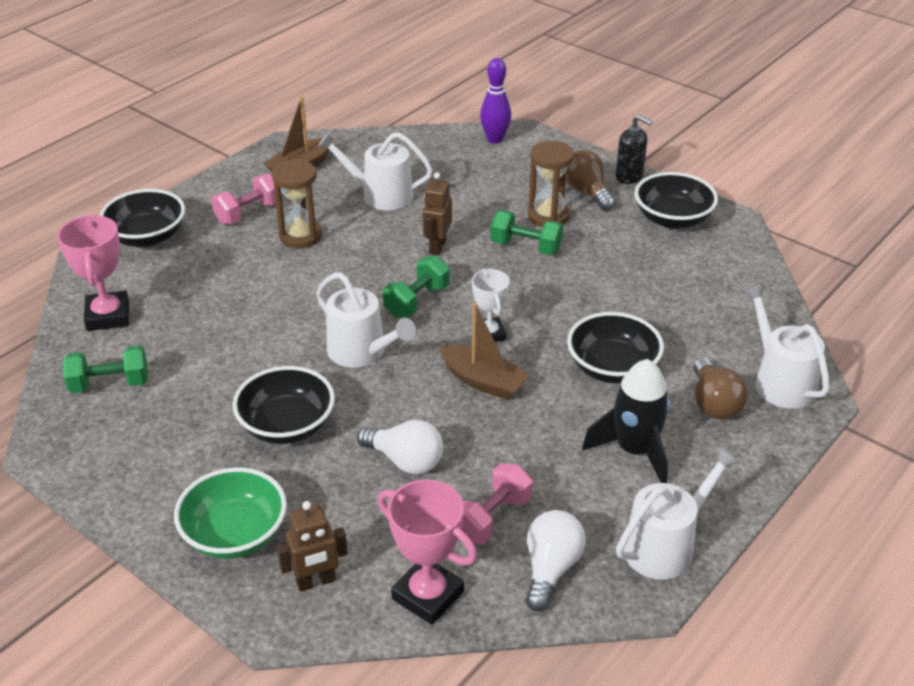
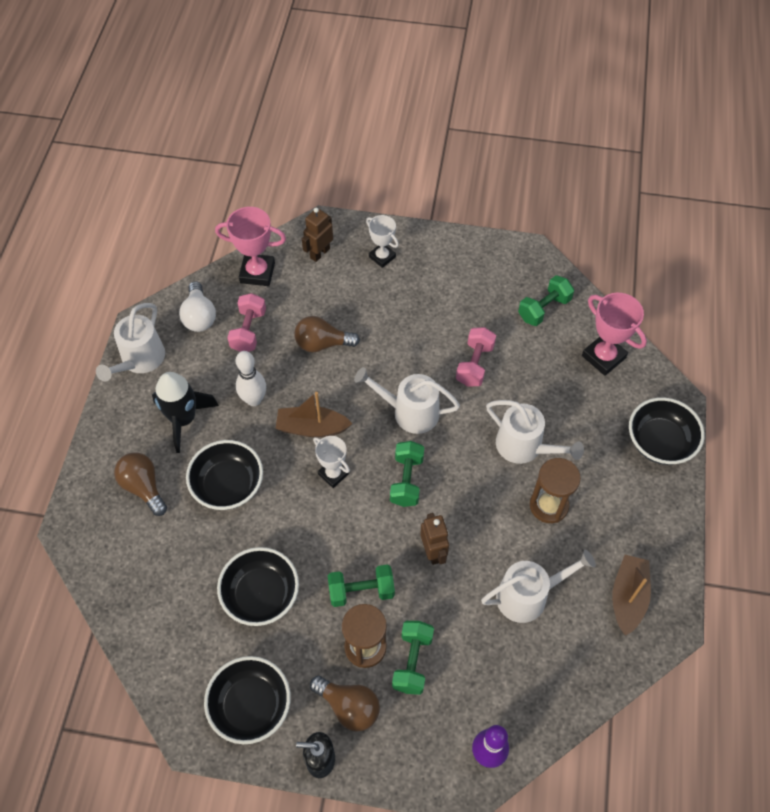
camera: 150 degrees right, 20 degrees up
(235, 534) = (382, 257): green bowl -> white trophy
(248, 213) = (613, 510): pink dumbbell -> pink dumbbell (474, 364)
(287, 426) = (411, 333): black bowl -> black bowl (261, 594)
(405, 461) = (322, 343): white light bulb -> brown light bulb
(514, 196) = (412, 661): none -> green dumbbell
(534, 435) = (254, 400): none -> white bowling pin
(780, 381) = (100, 533): white watering can -> white watering can (524, 446)

